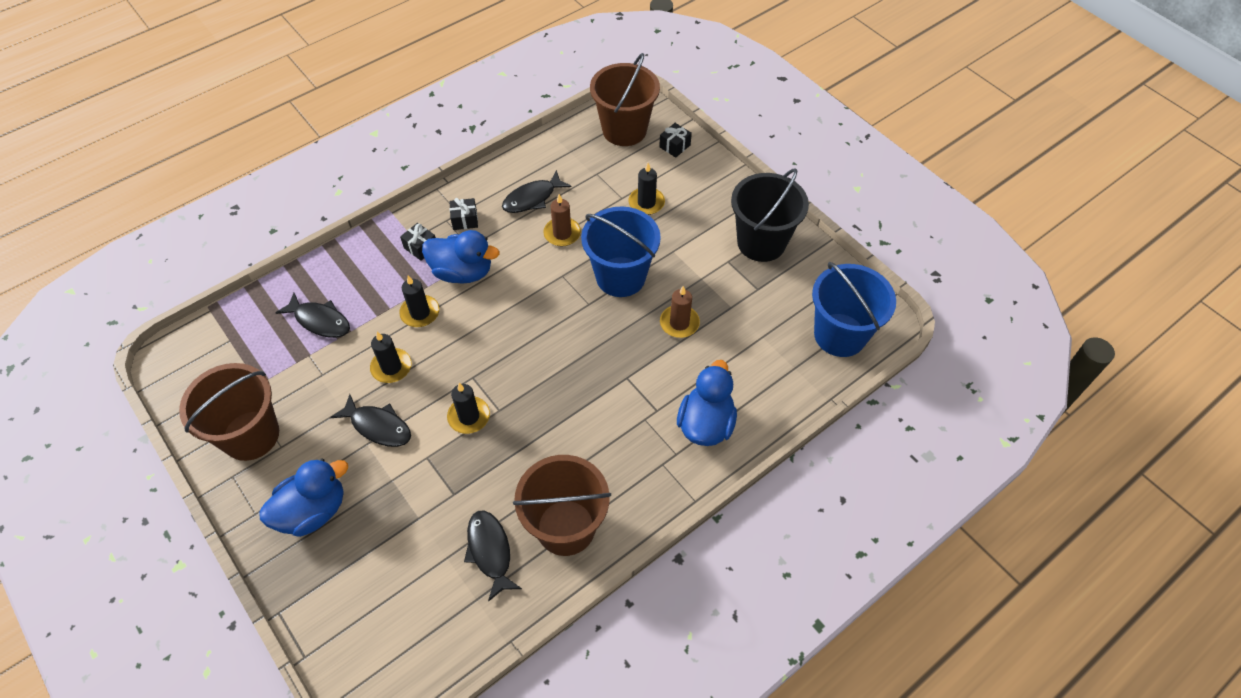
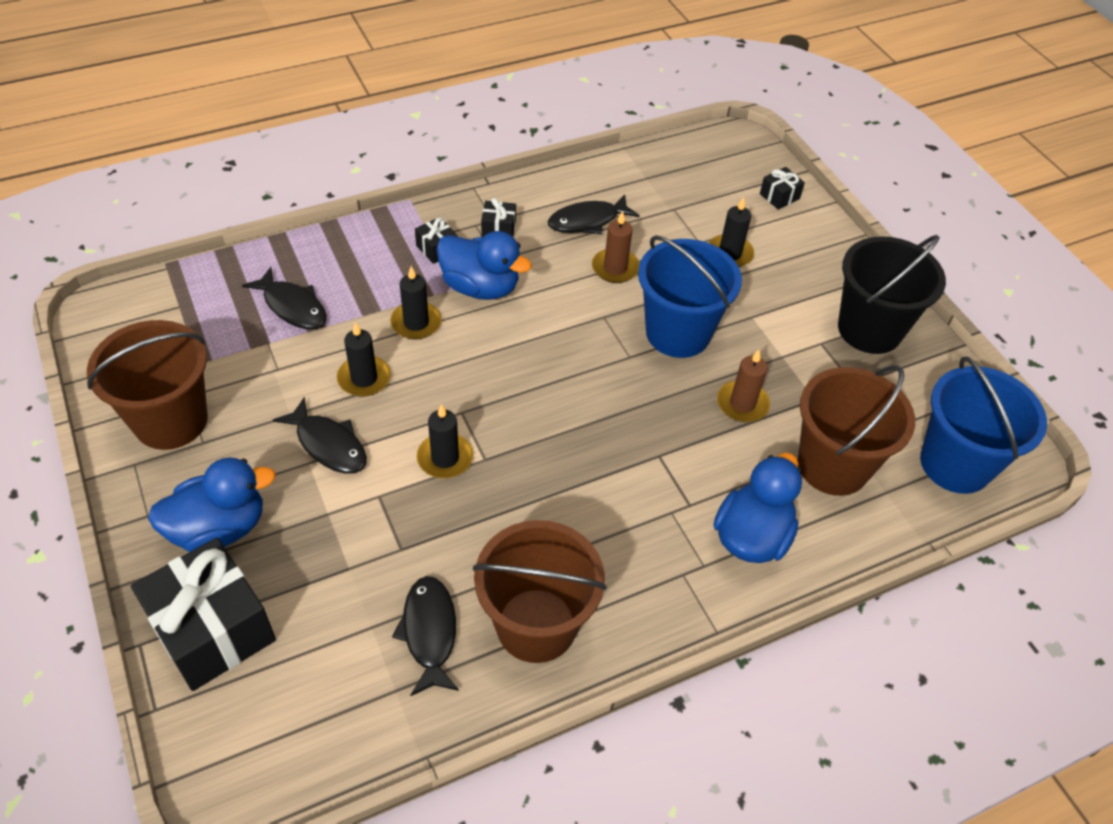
camera: 10 degrees right, 5 degrees down
(330, 588) = (212, 629): none -> black gift
(624, 130) = (720, 167): brown bucket -> brown bucket (833, 466)

